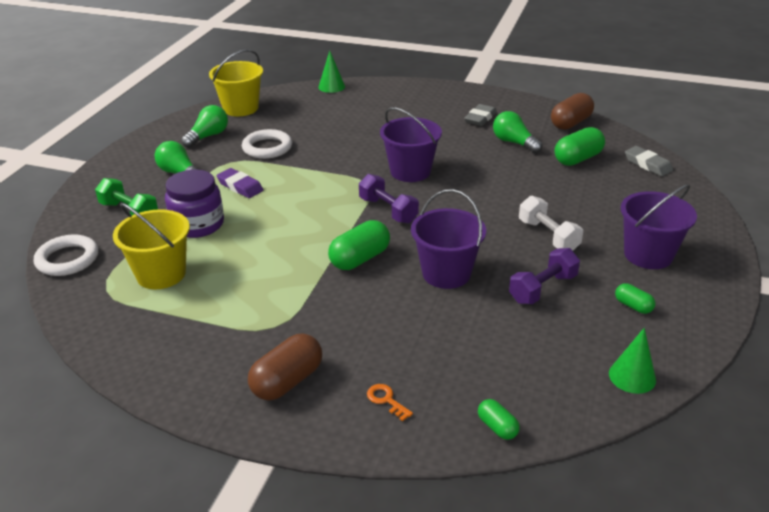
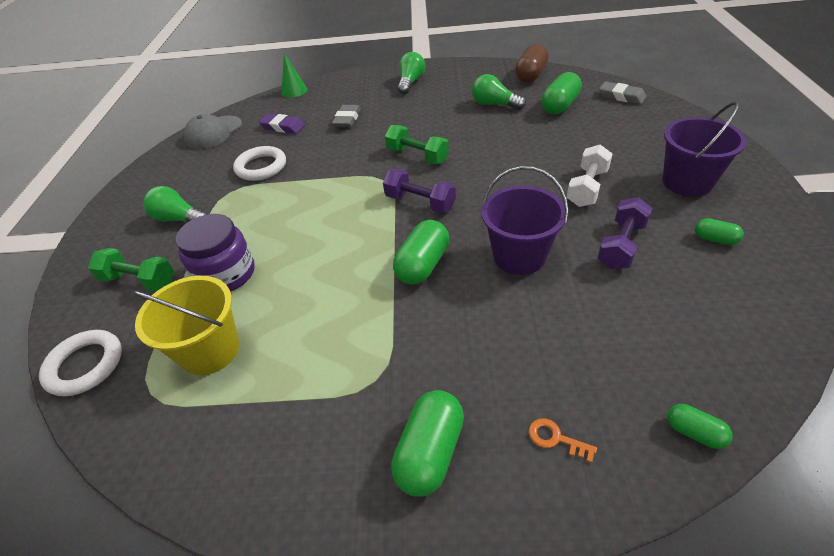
camera: 15 degrees left, 10 degrees up
(208, 136) = (192, 170): green light bulb -> green light bulb (411, 82)
(240, 108) = (213, 132): yellow bucket -> grey cap
(240, 186) = (253, 217): purple eraser -> purple eraser (283, 127)
(287, 381) = (430, 452): brown capsule -> green capsule
(410, 171) = (417, 156): purple bucket -> green dumbbell
(480, 118) = (449, 89): grey eraser -> grey eraser (347, 119)
(548, 236) = (587, 188): white dumbbell -> white dumbbell turned 75 degrees clockwise
(632, 376) = (774, 319): green cone -> none

